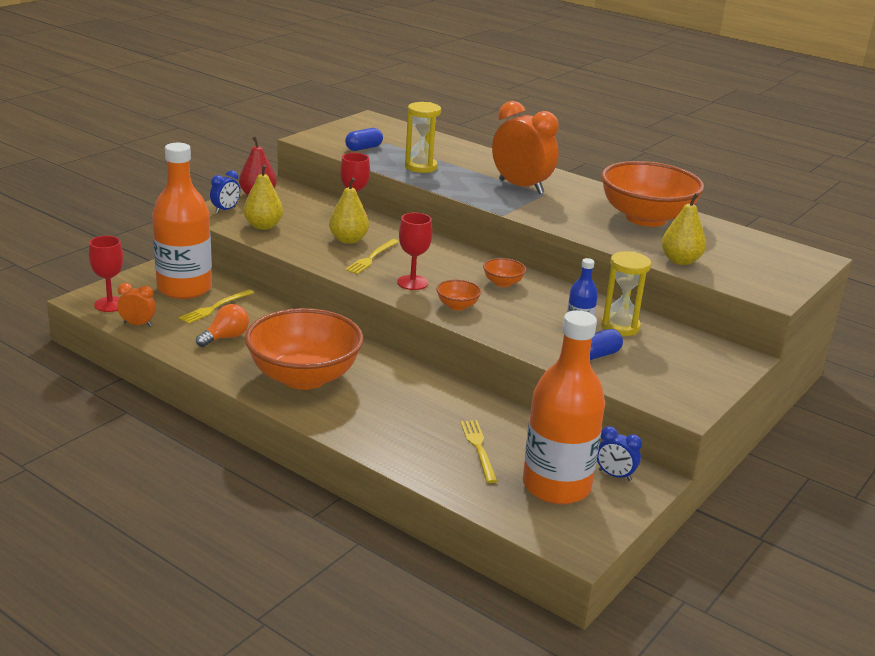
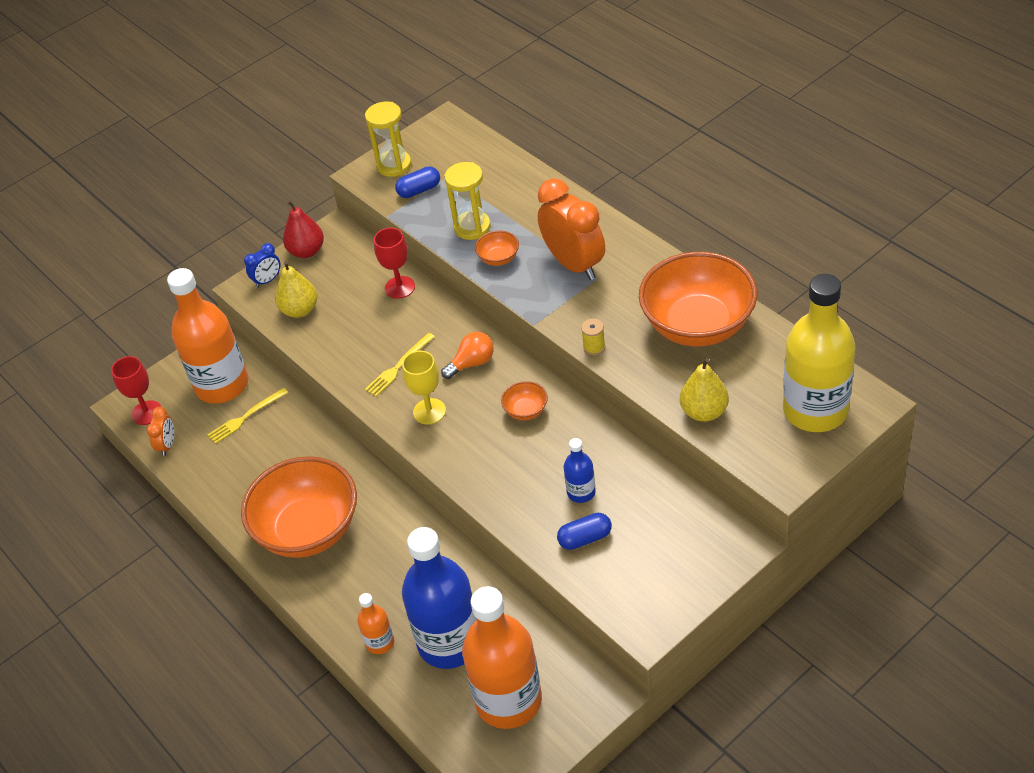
camera: 20 degrees right, 20 degrees up
(138, 324) = (167, 445): orange clock -> orange clock turned 75 degrees clockwise
(226, 337) = (247, 466): orange light bulb -> orange light bulb (472, 363)
(348, 240) = (382, 333): yellow pear -> none
(407, 450) = (380, 642): none -> orange bottle
(412, 282) = (429, 411): red goblet -> yellow goblet
(457, 306) = (464, 452): orange bowl -> orange bowl (498, 258)
(478, 448) = (450, 642): yellow fork -> blue bottle
(563, 227) = (594, 347): none -> yellow spool
(614, 475) = (572, 687): blue clock -> none
(620, 327) = (627, 489): yellow hourglass -> yellow hourglass (394, 165)
(773, 261) = (815, 410): none -> yellow bottle

